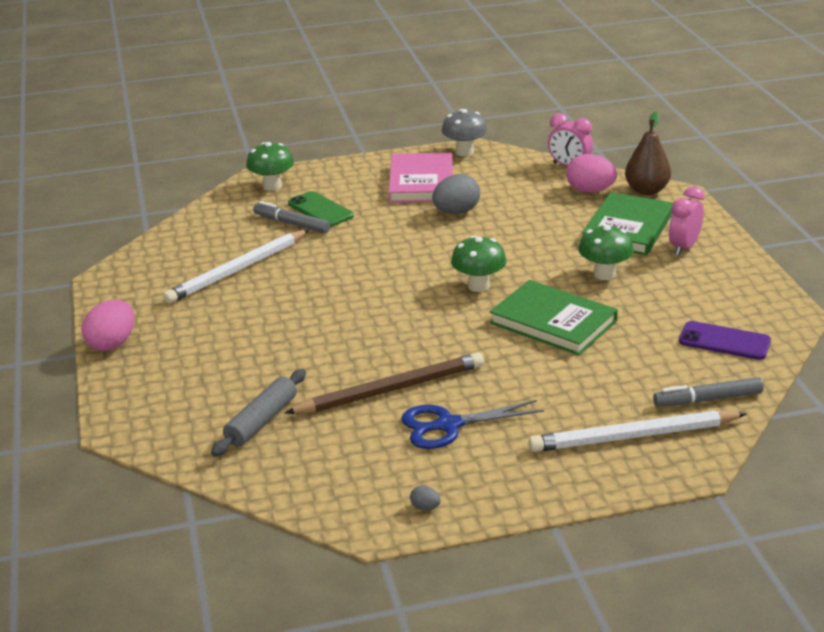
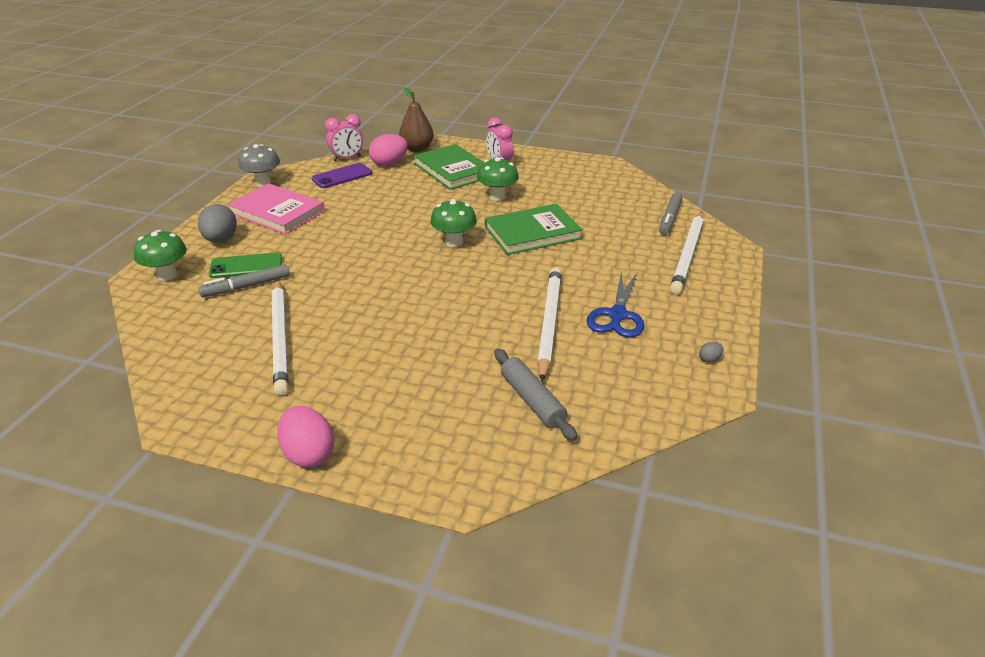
camera: 60 degrees left, 5 degrees up
(390, 390) = (549, 323): brown pencil -> white pencil
(456, 212) = (342, 215): grey egg -> grey egg (221, 239)
(724, 341) = (615, 191): purple phone -> purple phone (342, 176)

